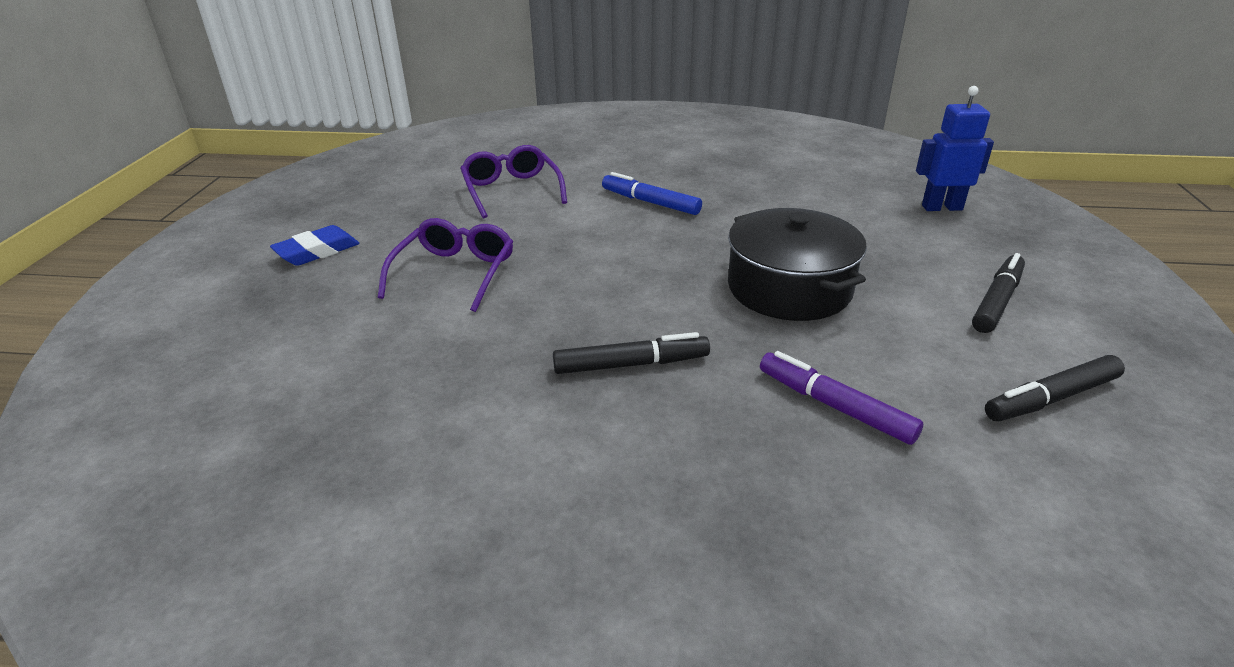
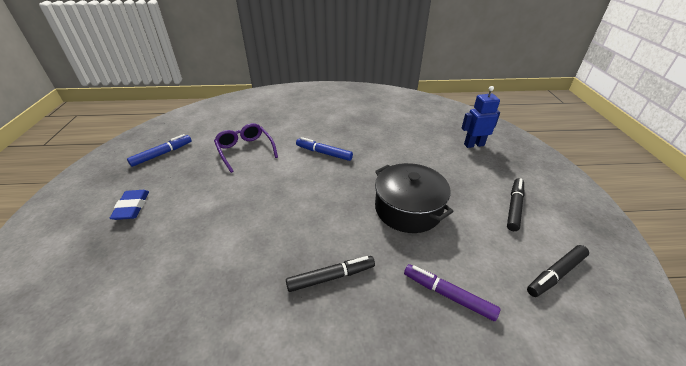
camera: 10 degrees left, 5 degrees up
(317, 251) = (132, 207): blue eraser -> blue eraser turned 45 degrees counterclockwise
(372, 187) = (162, 154): none -> blue marker
(455, 273) = (219, 216): purple glasses -> none

